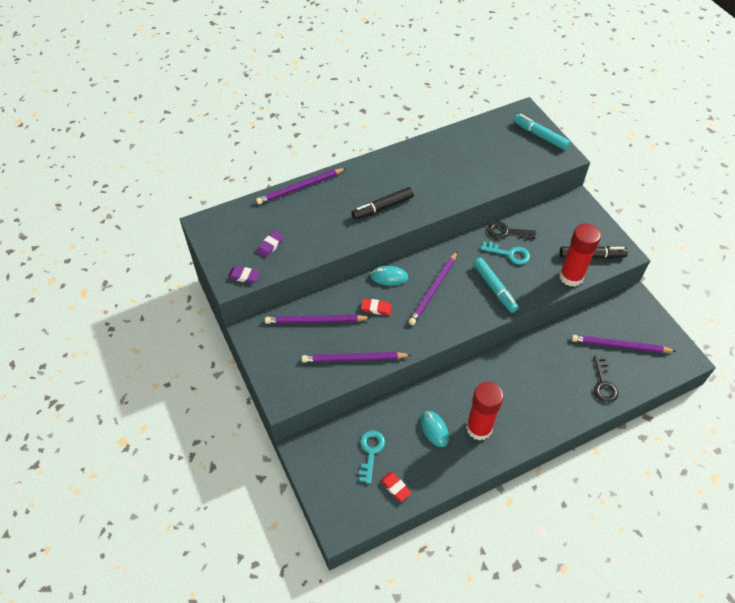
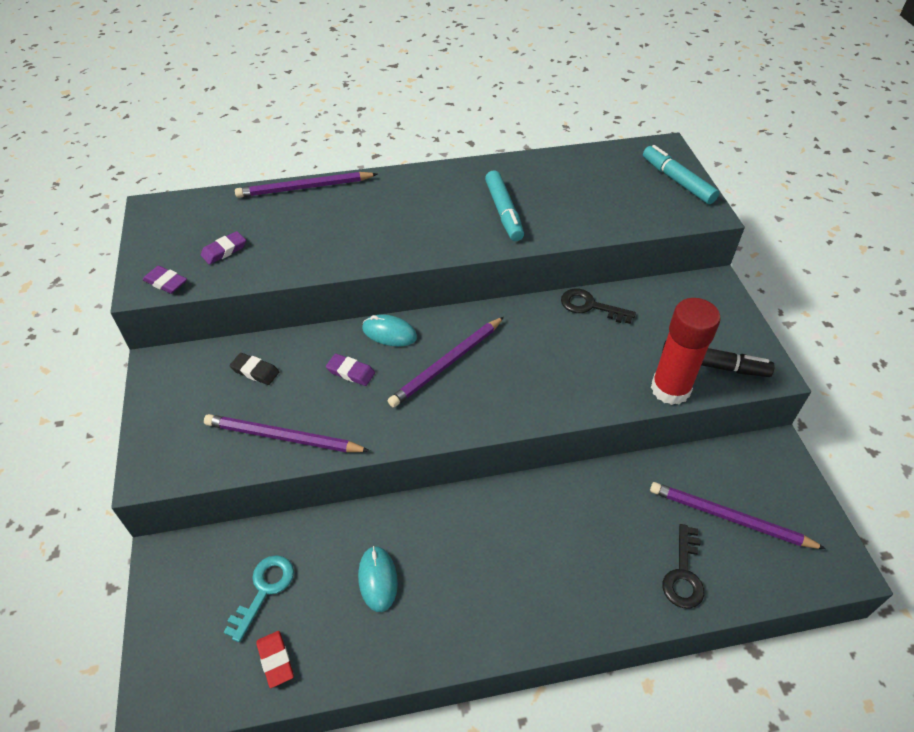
camera: 15 degrees right, 5 degrees down
(315, 321) = (255, 371): purple pencil -> black eraser
(376, 308) = (350, 372): red eraser -> purple eraser
(382, 207) = (406, 231): black marker -> none
(479, 428) = (449, 596): red glue stick -> none
(494, 288) = (541, 381): turquoise marker -> turquoise marker (503, 212)
(509, 254) = (583, 337): turquoise key -> none

